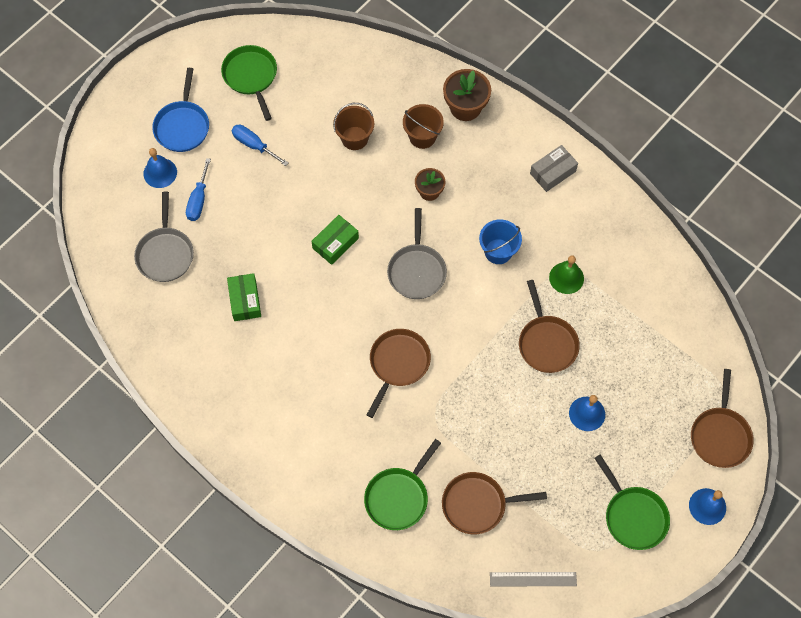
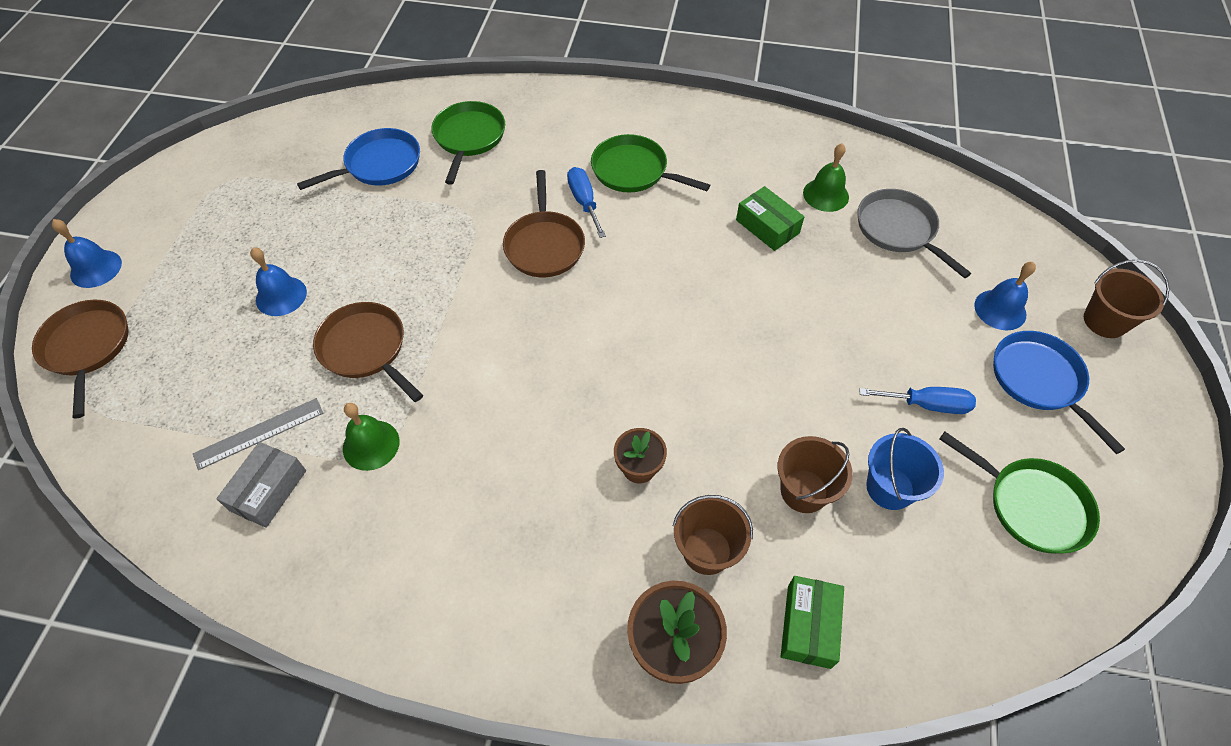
camera: 150 degrees right, 10 degrees down
(110, 136) = (1105, 321): none -> brown bucket
(186, 304) = (826, 195): none -> green bell
(198, 200) = (923, 302): blue screwdriver -> blue screwdriver (584, 202)
(335, 243) = (715, 335): green box -> green box (808, 626)
(417, 270) = (588, 353): grey pan -> none
(478, 504) = (379, 165): brown pan -> blue pan
(498, 251) = (489, 432): blue bucket -> blue bucket (890, 488)
(533, 579) = (292, 134): grey ruler -> grey ruler (259, 433)
(552, 172) = (462, 604): grey box -> grey box (268, 490)
(633, 516) = (191, 224): green pan -> green pan (633, 171)

